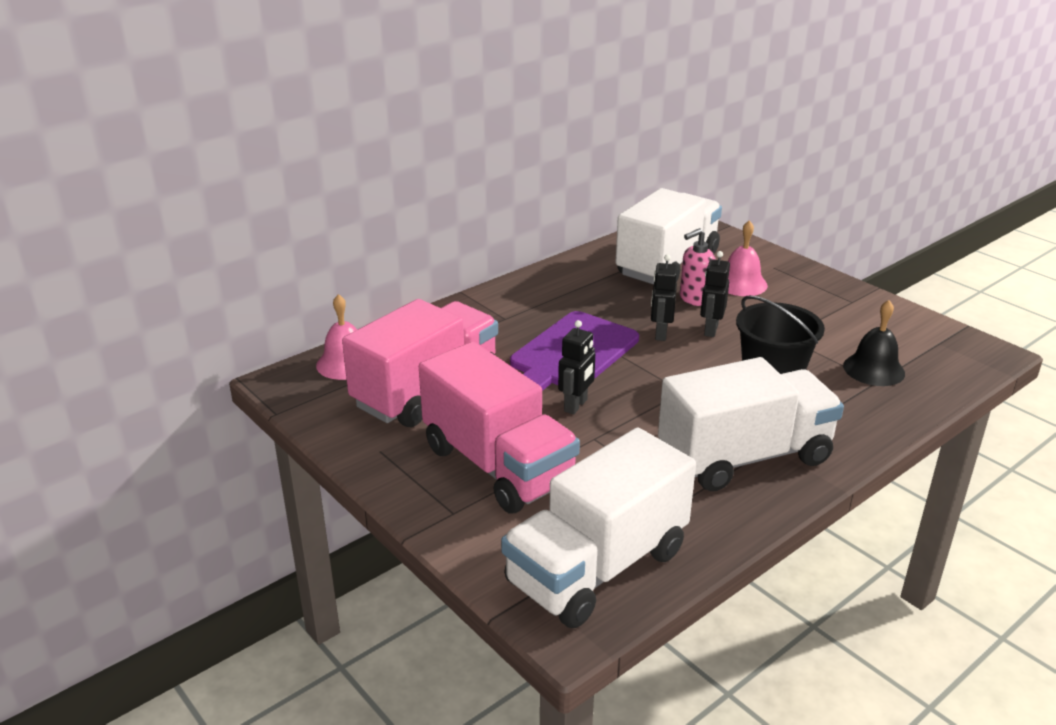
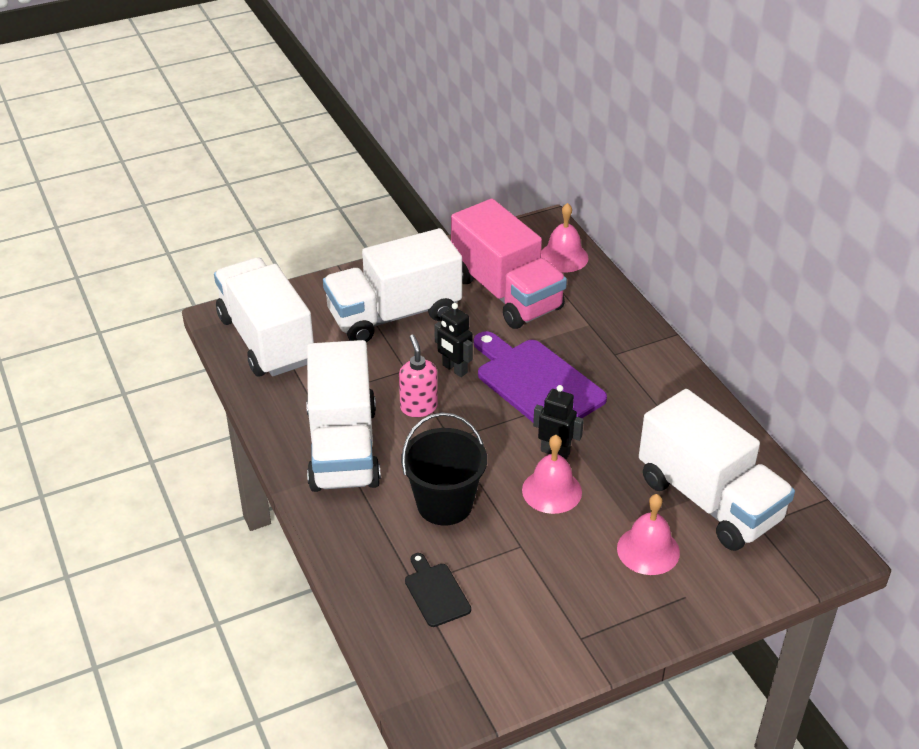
camera: 105 degrees right, 10 degrees up
(498, 465) = (394, 315): pink truck -> white truck
(694, 299) = (620, 498): pink soap dispenser -> pink soap dispenser (418, 407)
(710, 330) = (551, 491): black robot -> pink bell
(873, 369) = (436, 592): black bell -> black cutting board

